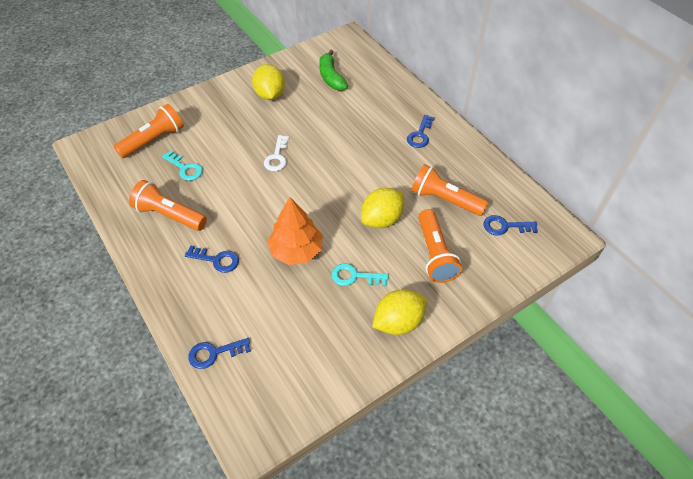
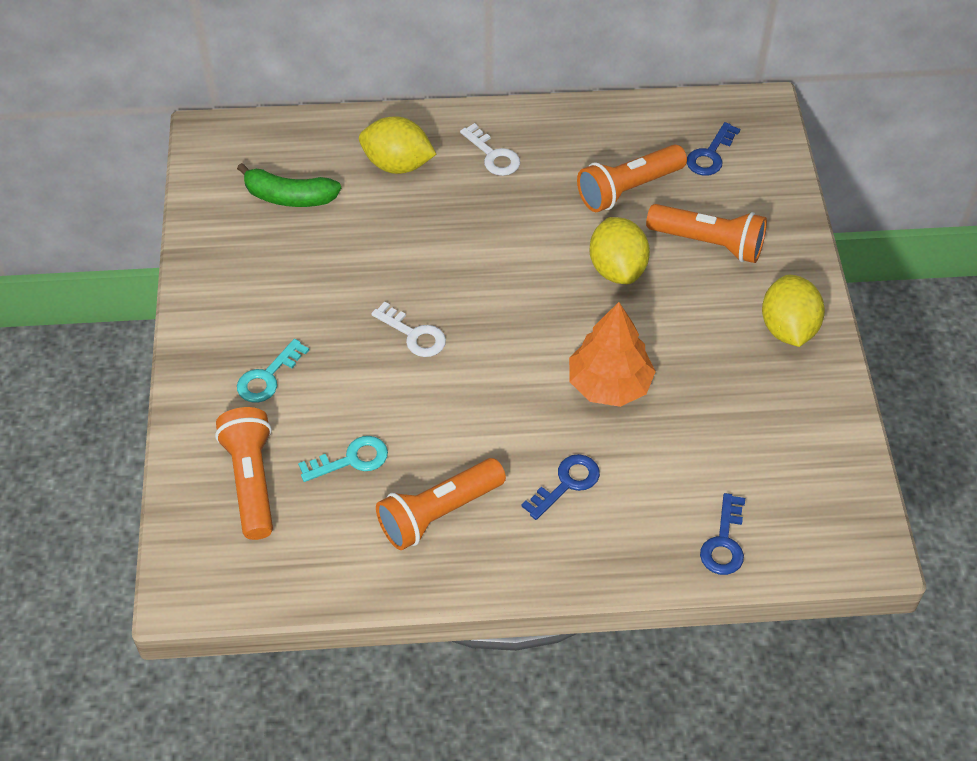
camera: 60 degrees left, 0 degrees up
(270, 95) = (266, 288): yellow lemon -> yellow lemon (397, 164)
(354, 276) = (693, 340): turquoise key -> turquoise key (268, 377)
(420, 135) = (493, 155): blue key -> white key

